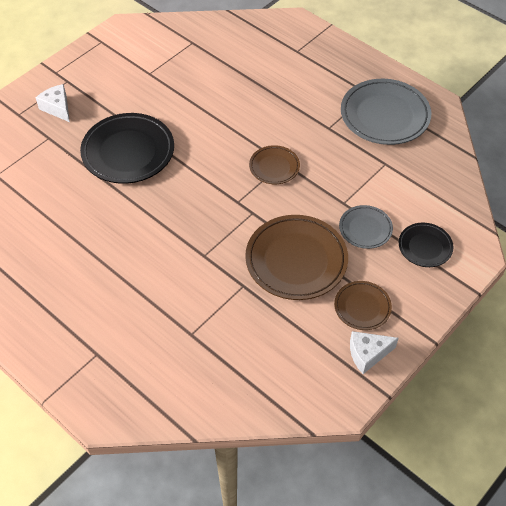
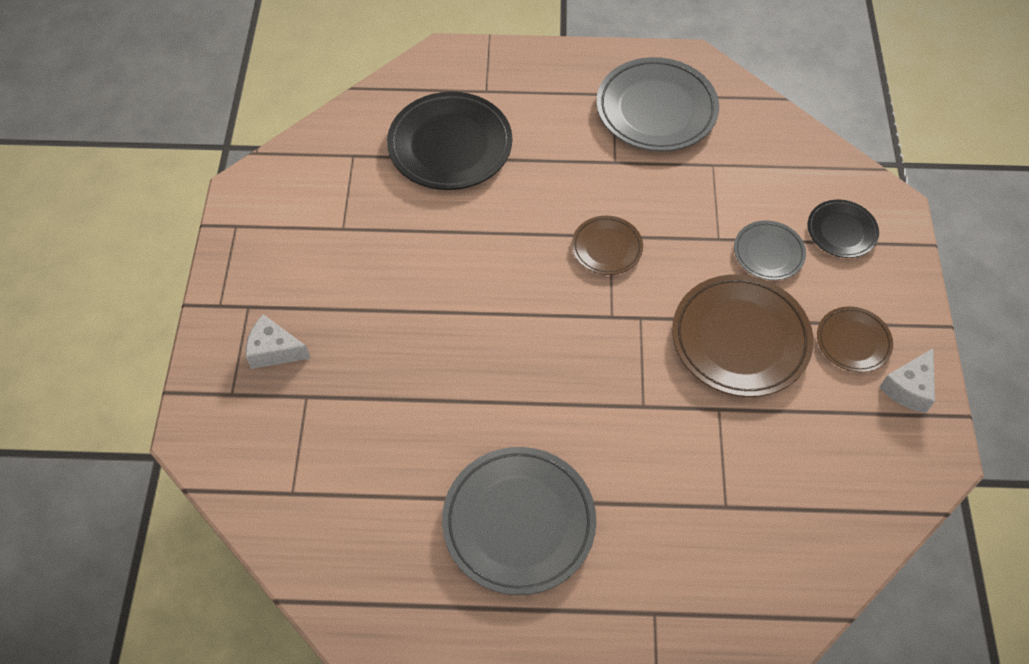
camera: 40 degrees left, 5 degrees up
(80, 263) = (519, 522): none -> grey plate
(128, 152) = (425, 345): black plate -> black plate (450, 146)

